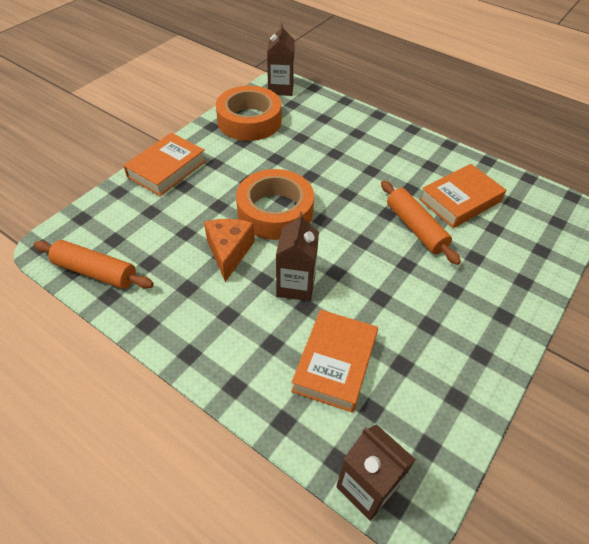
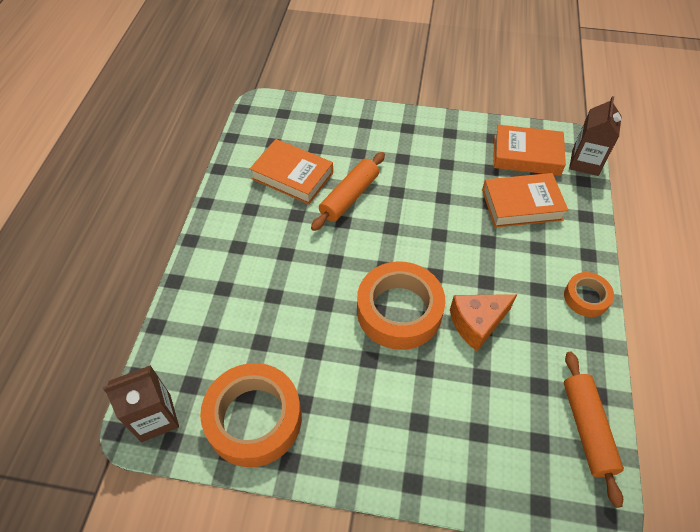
camera: 115 degrees left, 5 degrees up
(167, 169) = (404, 463): orange book -> orange book (526, 155)
(191, 348) = (586, 297): none -> orange tape
(296, 285) = (474, 255): brown carton -> none

